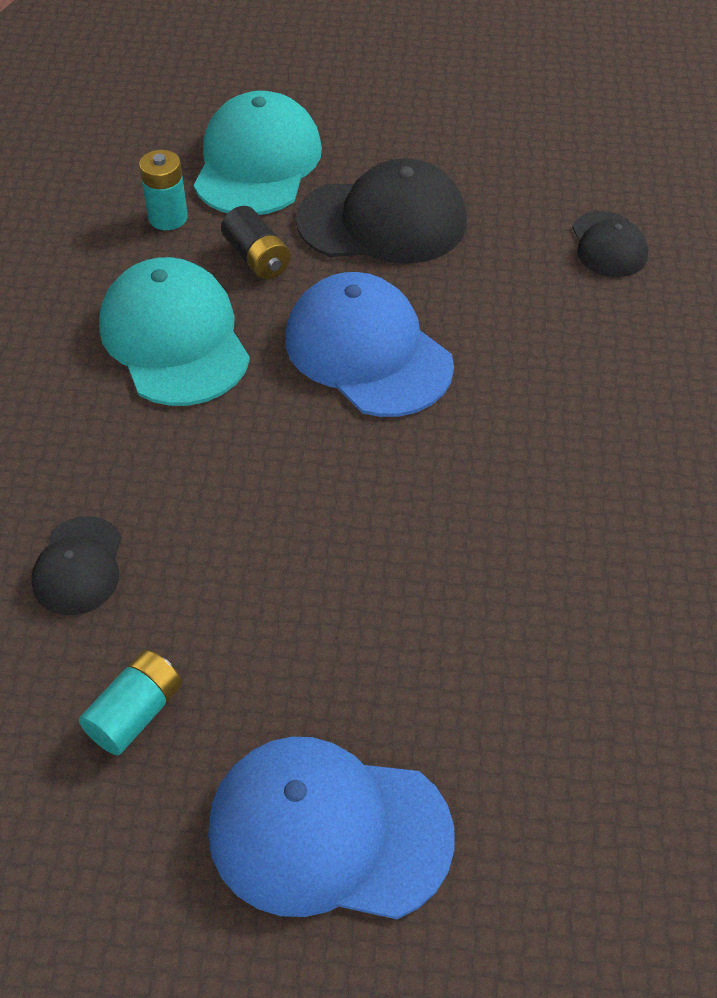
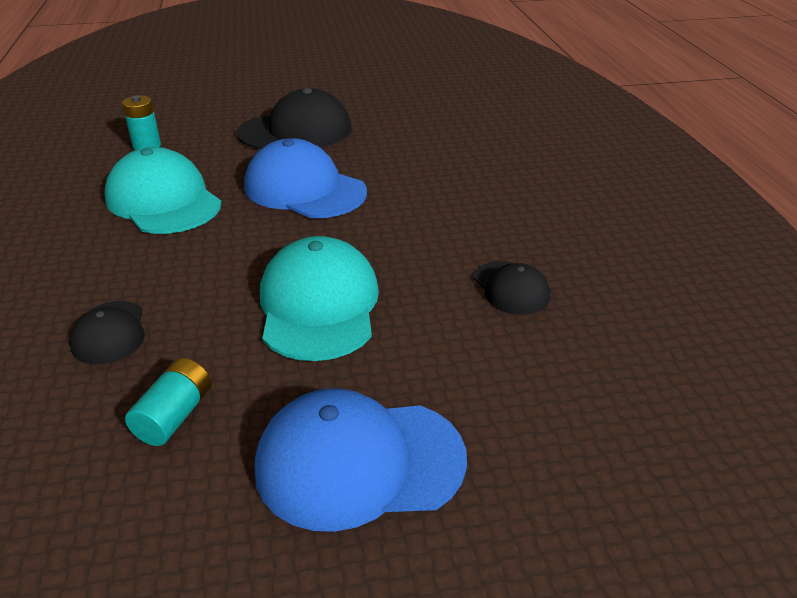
camera: 15 degrees left, 15 degrees down
(257, 163) = (204, 116): turquoise cap -> turquoise cap (319, 305)
(257, 258) = (214, 156): black battery -> none
(608, 245) = (444, 124): black cap -> black cap (511, 288)

